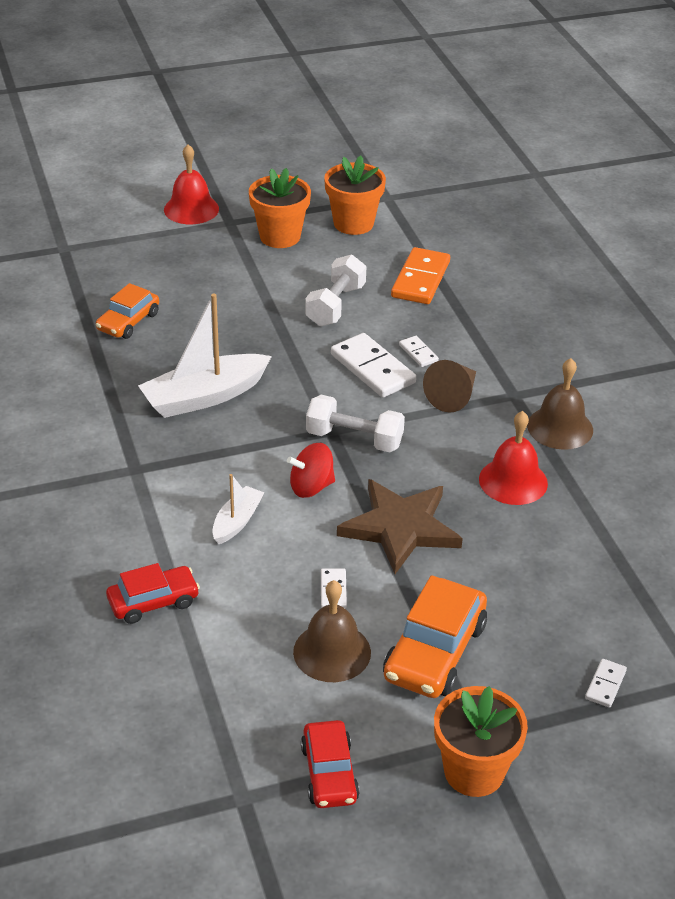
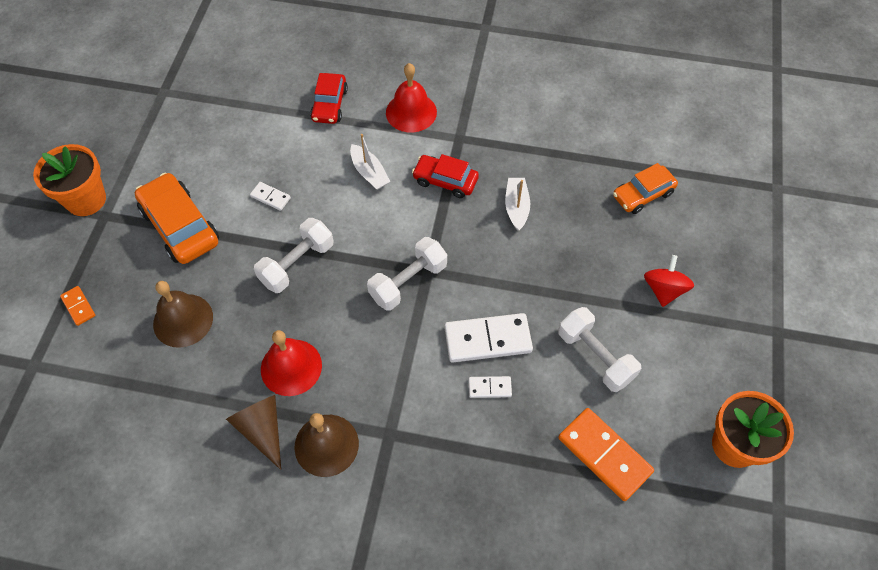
camera: 120 degrees right, 20 degrees up
(128, 322) = (642, 194): orange car -> orange car turned 90 degrees counterclockwise
(191, 209) = (814, 309): red bell -> red bell (411, 112)
(204, 397) = (516, 207): white boat -> white boat, size x0.54
(280, 236) = (734, 364): orange flower pot -> none
(311, 487) = (374, 230): red spinning top -> red spinning top (664, 290)
(329, 773) = (144, 134): red car -> red car (445, 181)
(332, 652) = (223, 173): brown bell -> brown bell (183, 320)
(400, 528) = (297, 264): brown star -> white dumbbell
(453, 396) = (416, 383): brown cone -> brown cone (262, 429)
(605, 685) = (78, 306): white domino -> orange domino

